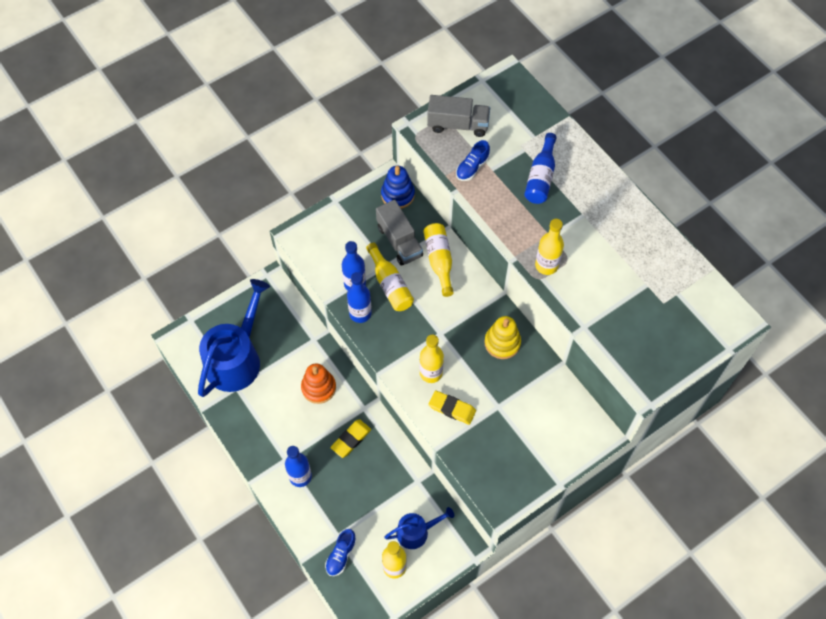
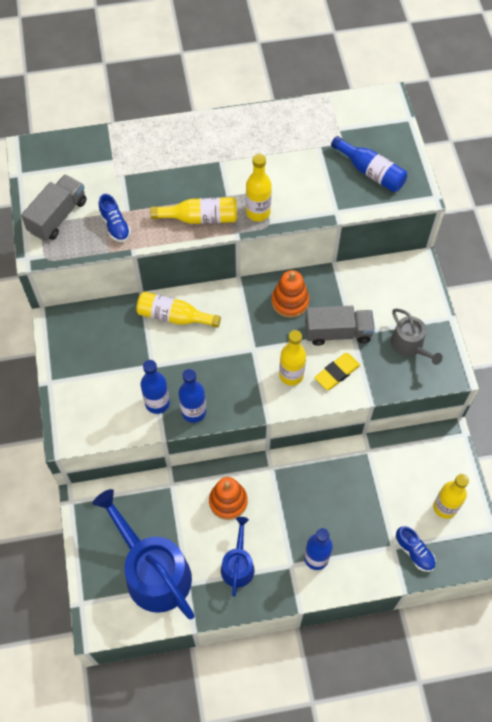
camera: 65 degrees left, 0 degrees up
(351, 439) = (298, 493): yellow eraser -> none
(390, 284) = (176, 371): yellow bottle -> yellow bottle (200, 218)
(398, 195) = (77, 321): blue stacking toy -> none
(399, 241) = (132, 342): grey truck -> grey truck (338, 332)
(416, 532) = (418, 473): blue watering can -> blue watering can (238, 565)
(502, 343) = (290, 301): yellow stacking toy -> orange stacking toy
(511, 459) = (409, 345): none -> grey watering can
(541, 177) = (160, 175): blue bottle -> blue bottle (370, 172)

